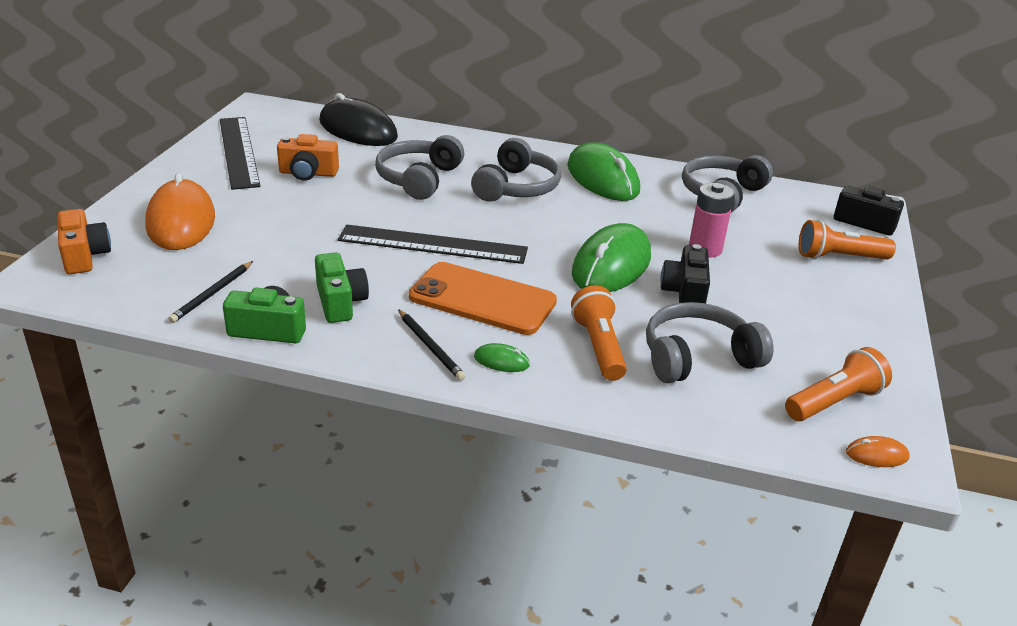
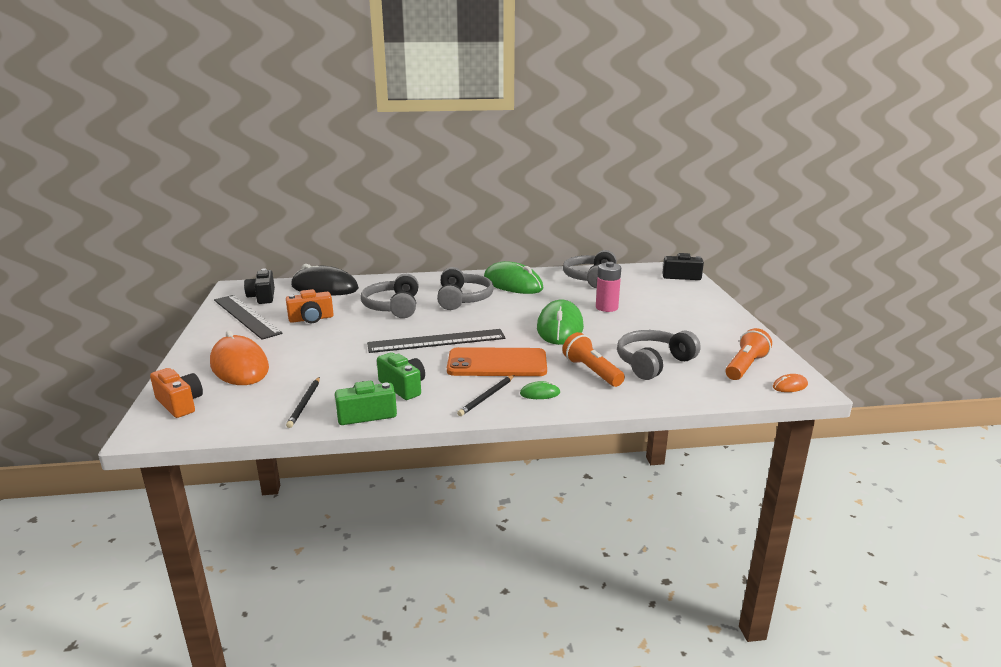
camera: 20 degrees left, 10 degrees down
(430, 346) = (487, 397): black pencil -> black pencil turned 90 degrees clockwise
(685, 292) = (615, 332): black camera -> black camera (262, 297)
(839, 257) = (683, 296): orange flashlight -> none

